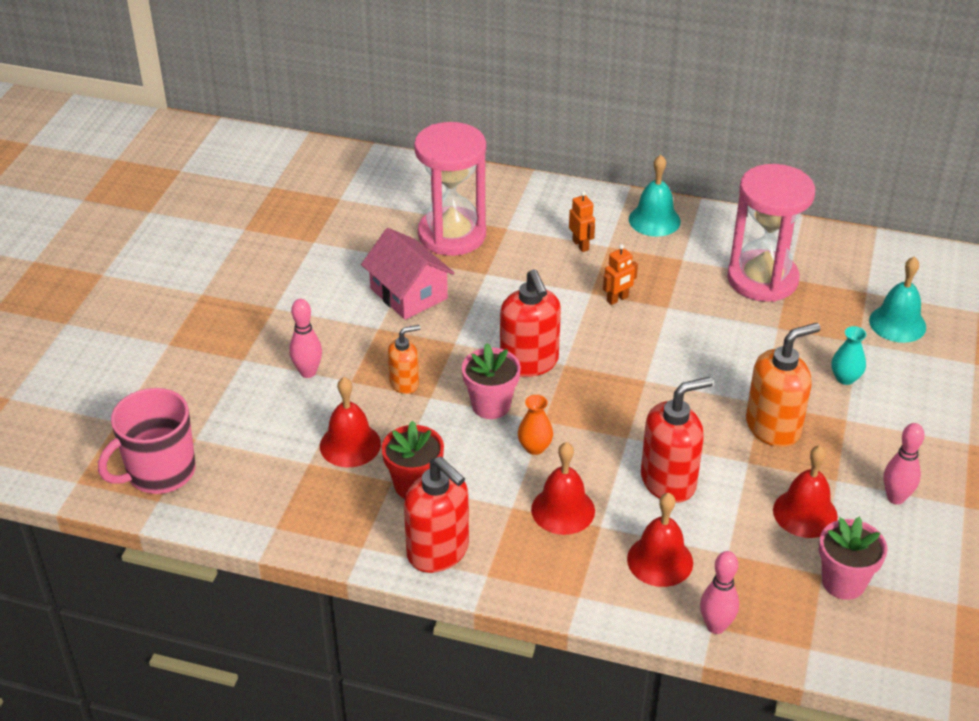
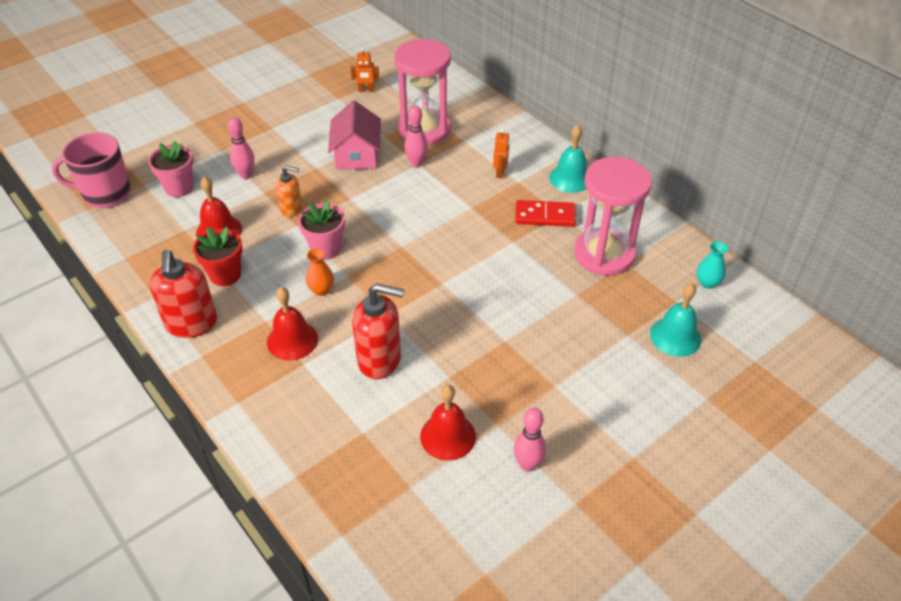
camera: 35 degrees right, 5 degrees up
(529, 362) = (380, 233): red soap dispenser -> none
(617, 299) = (484, 219): orange robot -> orange robot (366, 90)
(660, 560) = (313, 410): red bell -> none
(670, 268) = (545, 216): none -> red domino
(716, 626) = (297, 477): pink bowling pin -> pink bowling pin (416, 163)
(773, 427) = (494, 362): orange soap dispenser -> none
(843, 582) = (419, 503): pink flower pot -> pink flower pot (179, 188)
(845, 378) = (588, 355): turquoise vase -> turquoise vase (707, 283)

